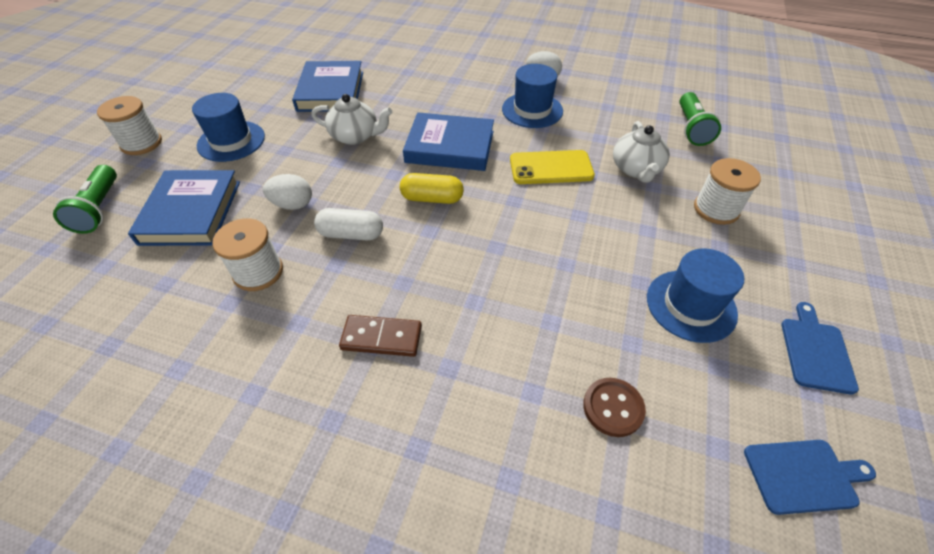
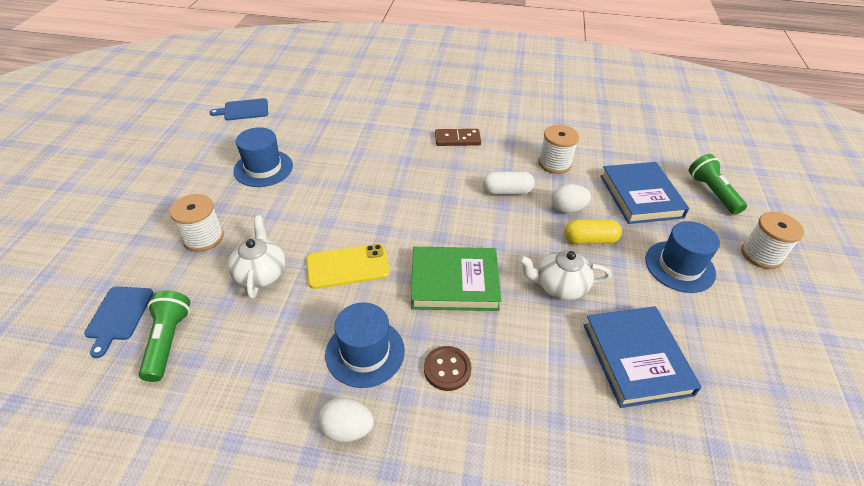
camera: 170 degrees right, 5 degrees down
(432, 198) = (455, 225): yellow capsule -> yellow capsule (590, 240)
(450, 147) = (454, 282): blue book -> green book
(613, 408) = (327, 123): brown button -> brown button (447, 369)
(815, 351) = (198, 152): blue cutting board -> blue cutting board (119, 316)

